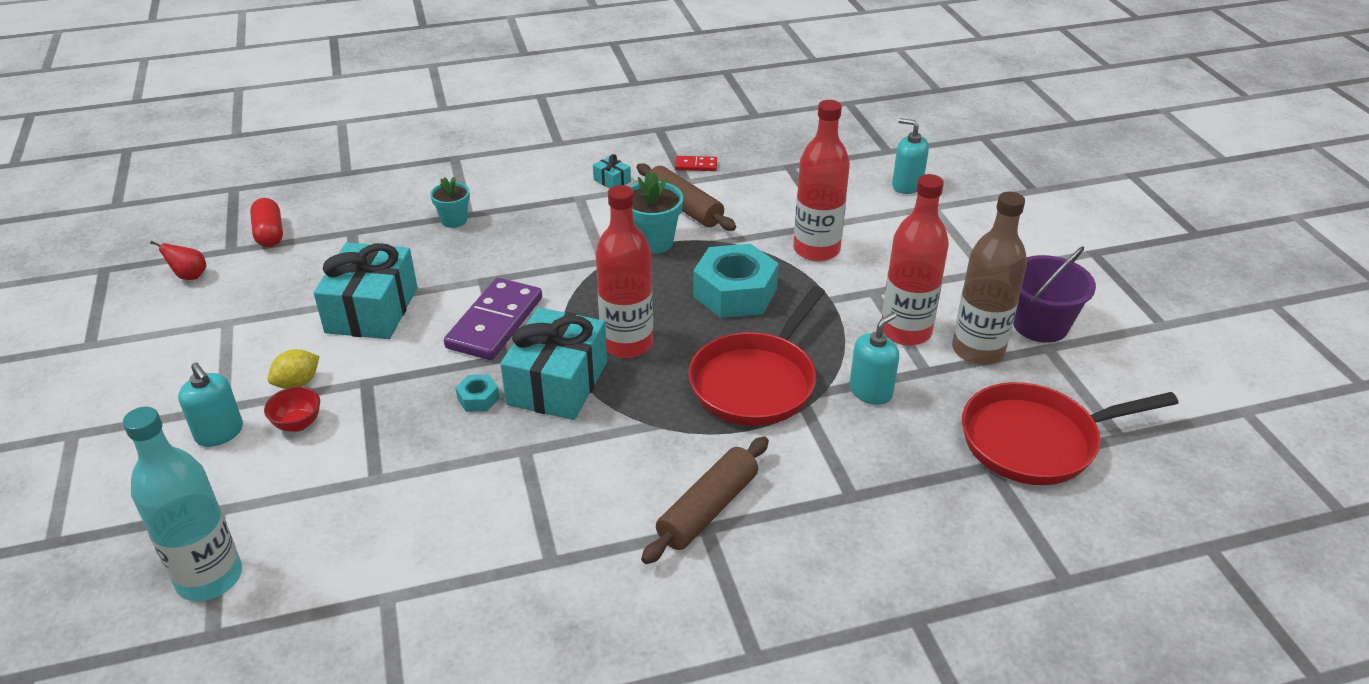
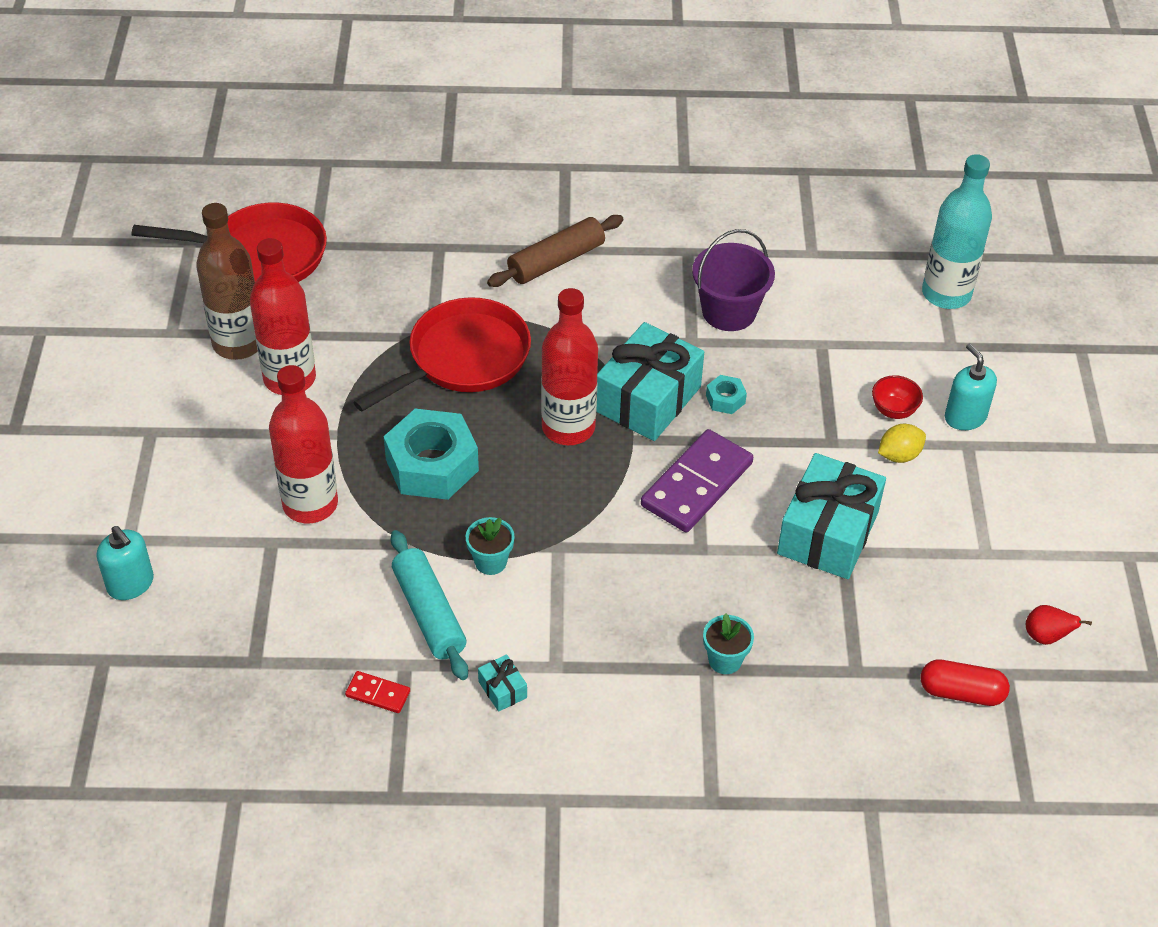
camera: 165 degrees left, 10 degrees up
(269, 233) = (961, 692): red capsule -> red capsule turned 75 degrees counterclockwise
(653, 242) = (490, 562): turquoise flower pot -> turquoise flower pot, size x0.65
(684, 207) = (429, 613): brown rolling pin -> turquoise rolling pin
(871, 391) = (365, 326): turquoise soap dispenser -> none
(1040, 325) = (155, 356): purple bucket -> purple bucket (729, 311)

